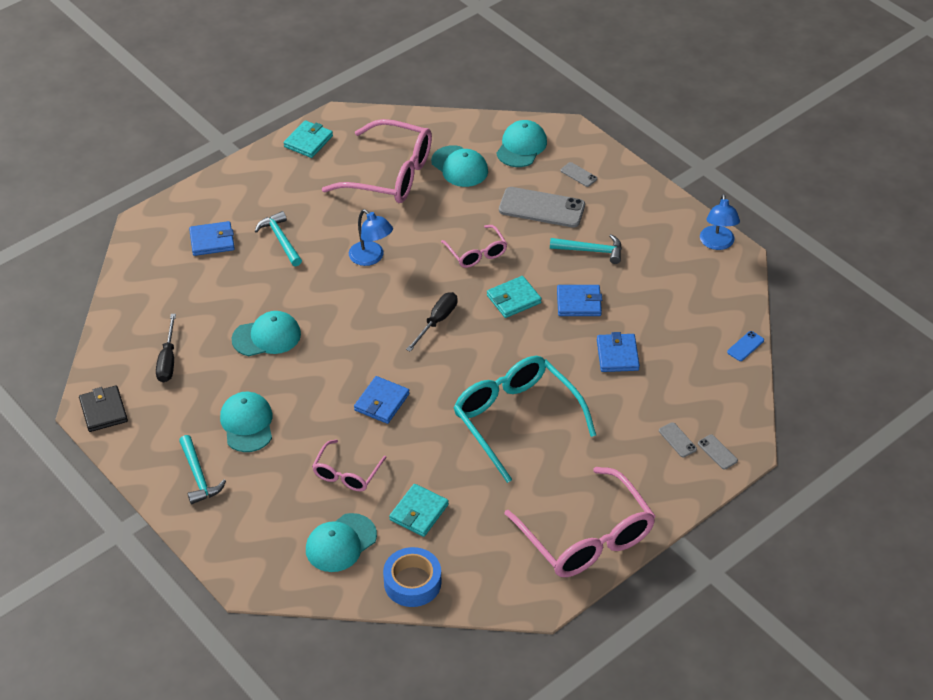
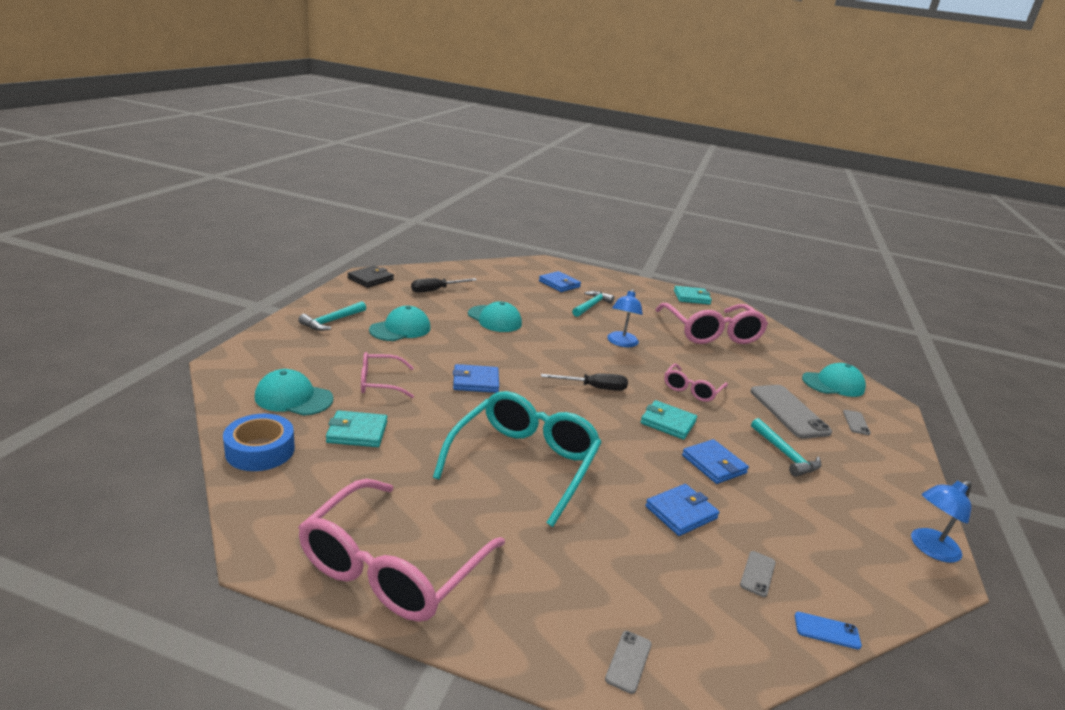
camera: 55 degrees right, 20 degrees down
(459, 167) = (765, 360): turquoise cap -> none
(677, 440) = (611, 608): grey phone -> grey phone (757, 574)

